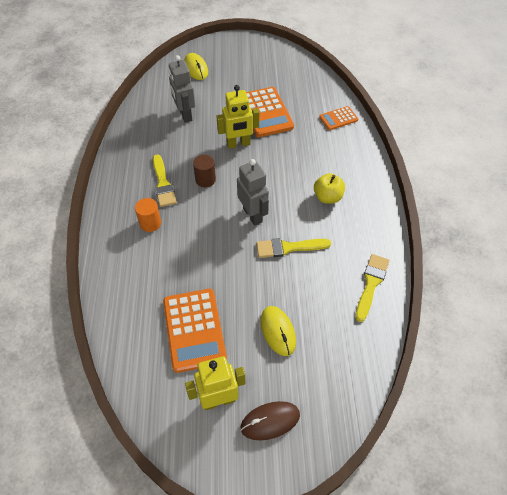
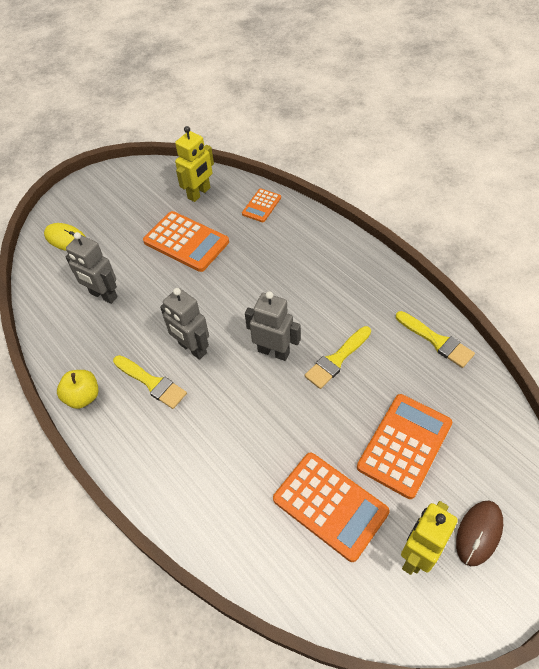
camera: 35 degrees left, 0 degrees up
(150, 223) = (179, 433): orange cylinder -> none
(205, 180) = (192, 348): brown cylinder -> grey robot
(238, 144) = (190, 290): yellow robot -> yellow robot (199, 193)
(278, 331) = (404, 445): yellow mouse -> orange calculator
(327, 197) = (324, 287): yellow apple -> yellow apple (83, 397)
(371, 284) = (436, 341): yellow brush -> yellow brush turned 150 degrees clockwise

